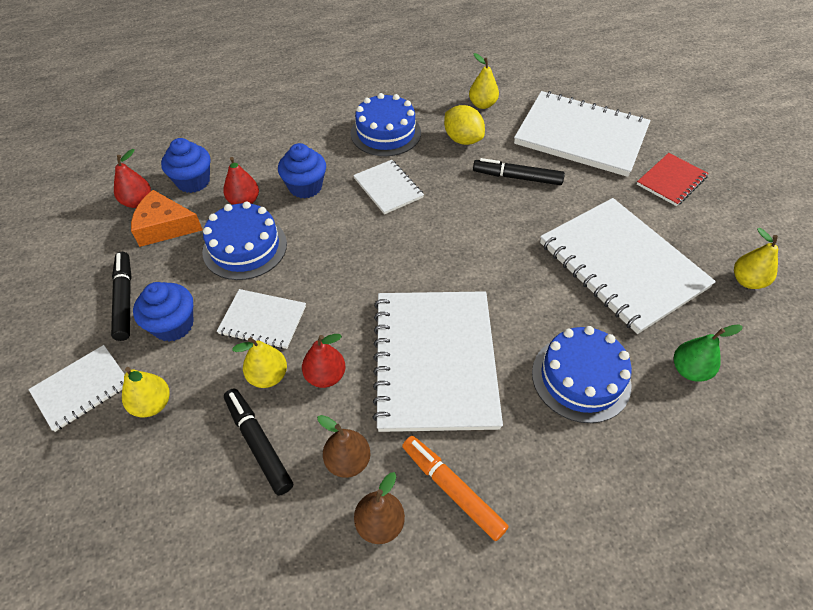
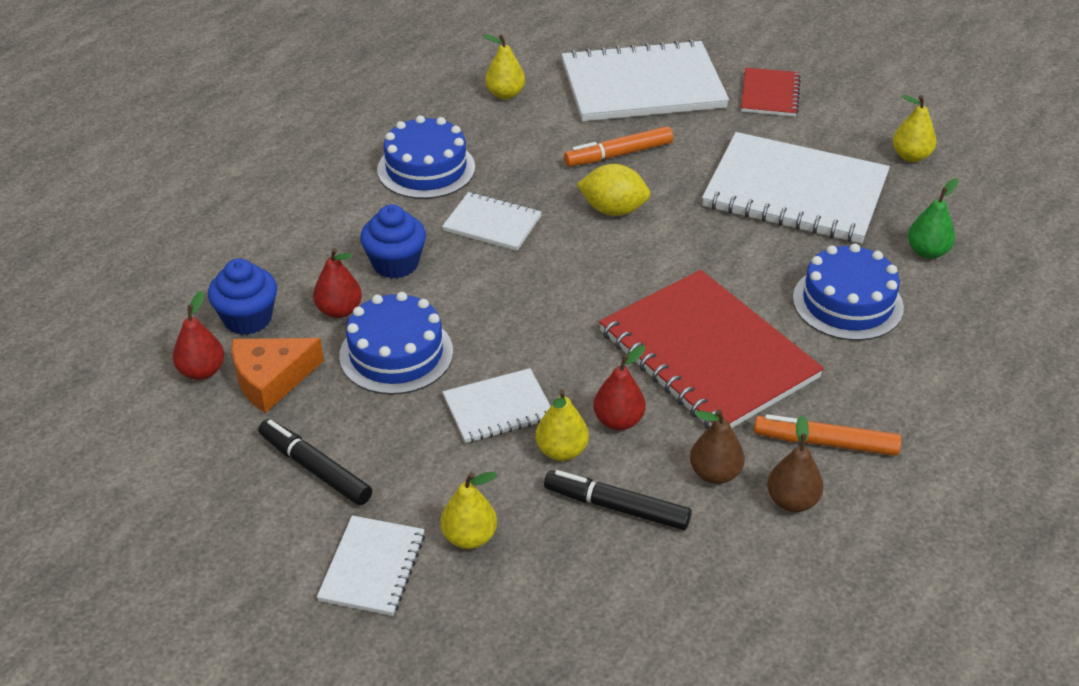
camera: 35 degrees left, 10 degrees down
(173, 325) = (404, 462): blue cupcake -> none
(434, 361) = (707, 355): white notebook -> red notebook
(462, 140) = (522, 140): yellow lemon -> yellow lemon (613, 210)
(517, 177) = (618, 154): black marker -> orange marker

